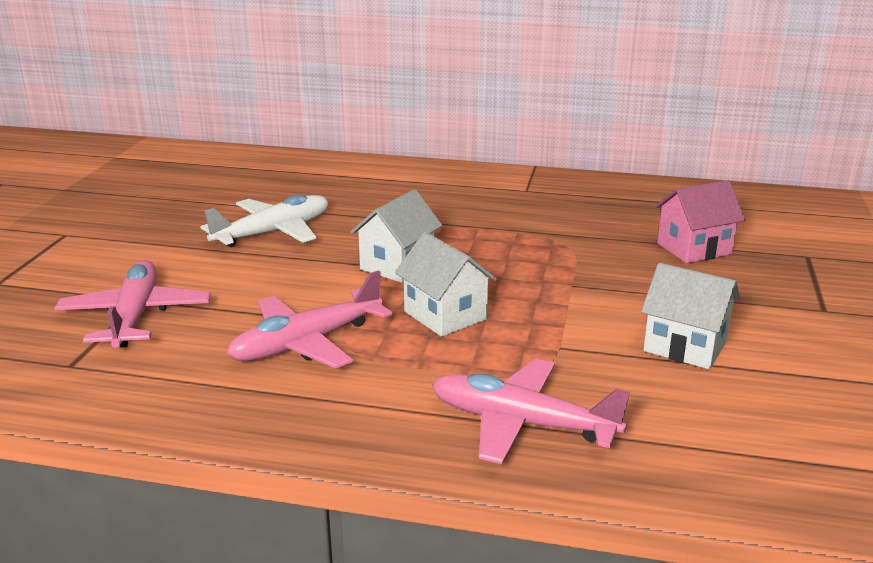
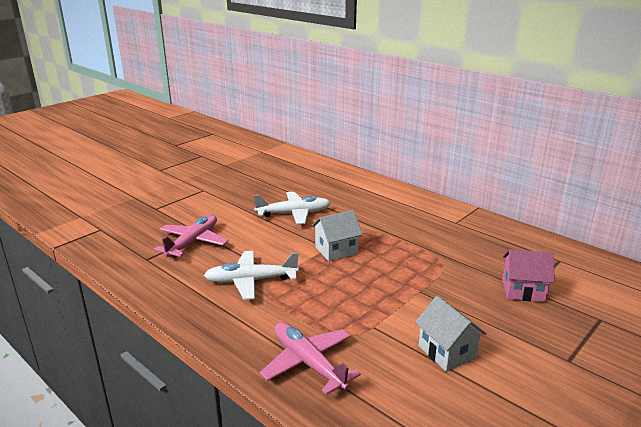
camera: 30 degrees right, 0 degrees up
(307, 343) = (251, 281): pink plane -> white plane
(445, 315) = (331, 287): white house -> none

